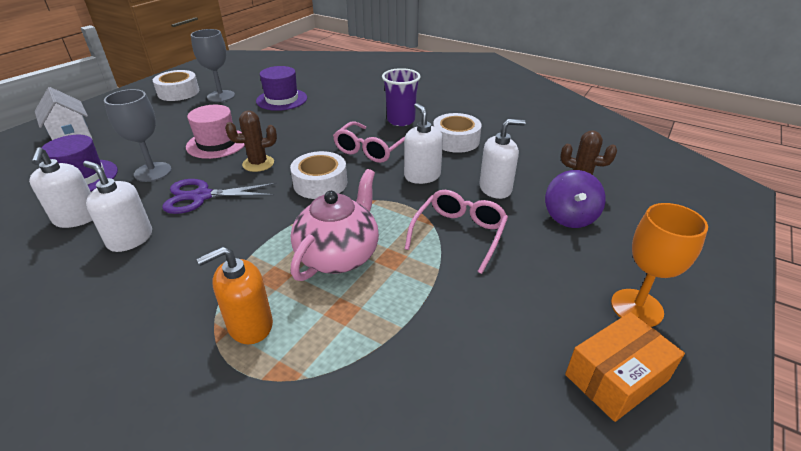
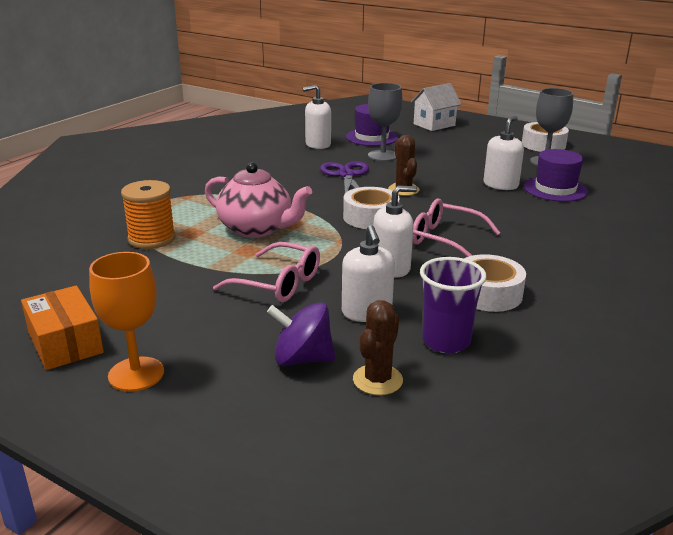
camera: 90 degrees right, 10 degrees down
(130, 239) = (291, 162): white soap dispenser -> white soap dispenser (500, 185)
(217, 143) = (438, 171): pink hat -> none
(250, 325) = (189, 204): orange soap dispenser -> none
(359, 348) = (152, 239): none -> orange spool
(401, 120) = (532, 257): purple cup -> purple cup (446, 341)

